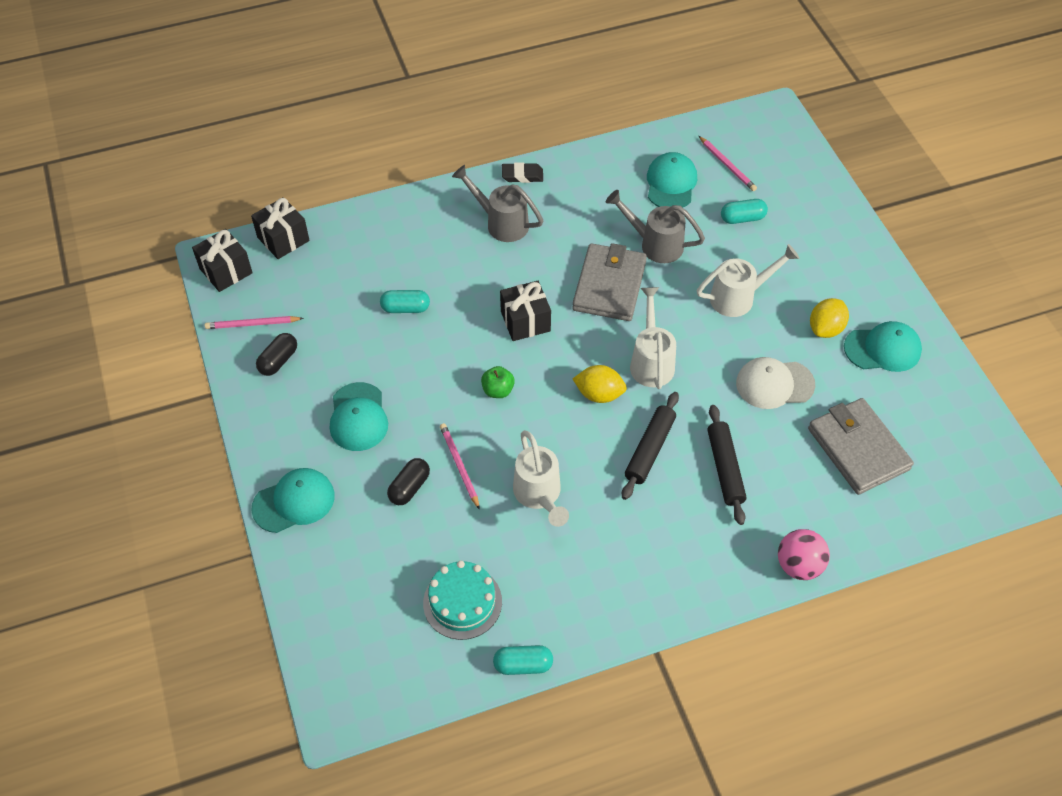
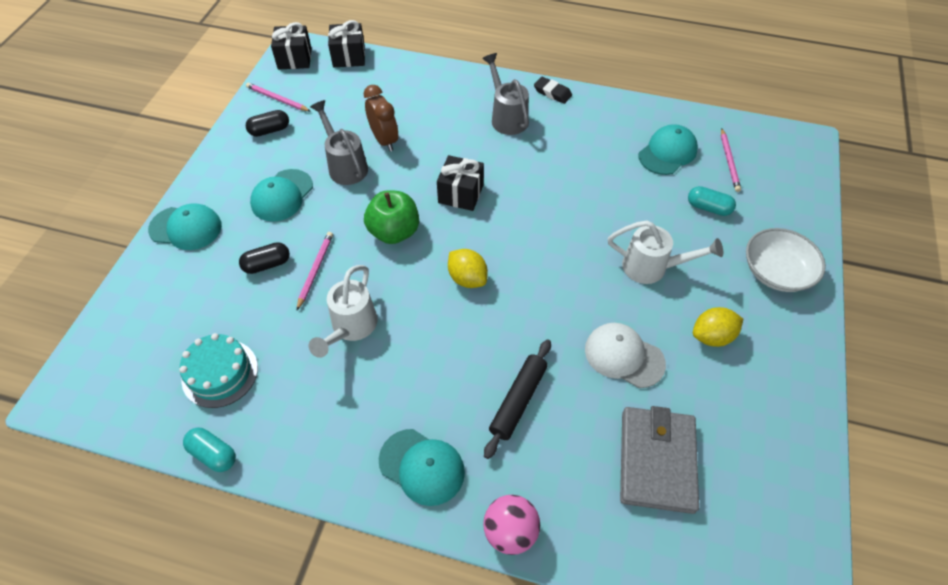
camera: 35 degrees right, 0 degrees up
(405, 308) = (384, 140): turquoise capsule -> brown clock
(498, 390) = (394, 232): green apple -> green apple, size x1.77
(609, 286) = (549, 202): grey wallet -> none
(650, 449) = (469, 346): black rolling pin -> none
(651, 361) = (532, 277): white watering can -> none
(655, 244) = (614, 190): grey watering can -> grey watering can (345, 165)
(833, 246) = (776, 272): none -> white bowl
(882, 349) = (755, 385): turquoise cap -> turquoise cap (422, 467)

